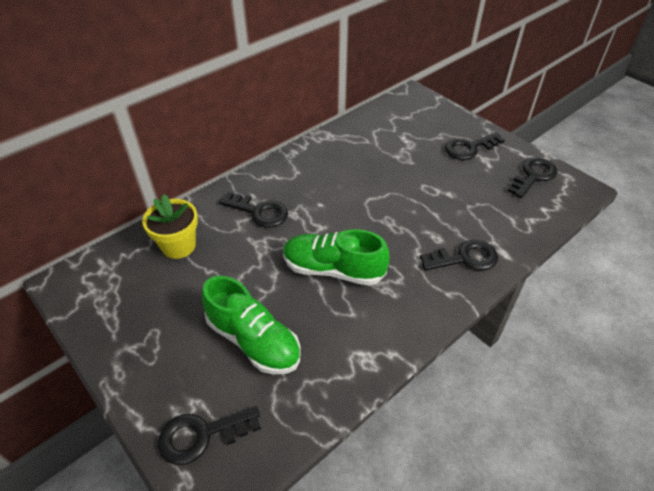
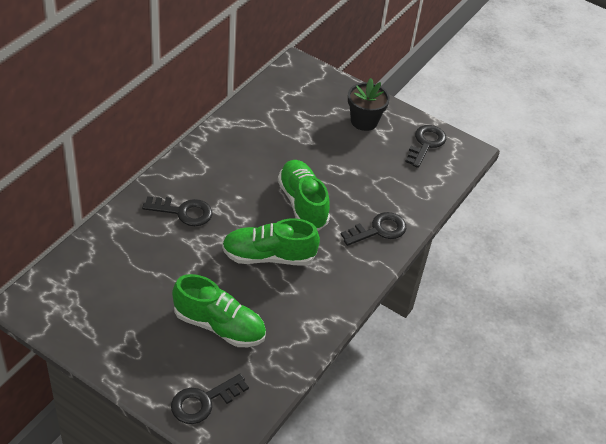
camera: 20 degrees left, 0 degrees up
(178, 246) = (119, 255): yellow flower pot -> none
(385, 219) = (302, 203): none -> green shoe
(469, 148) = (364, 121): black key -> black flower pot

